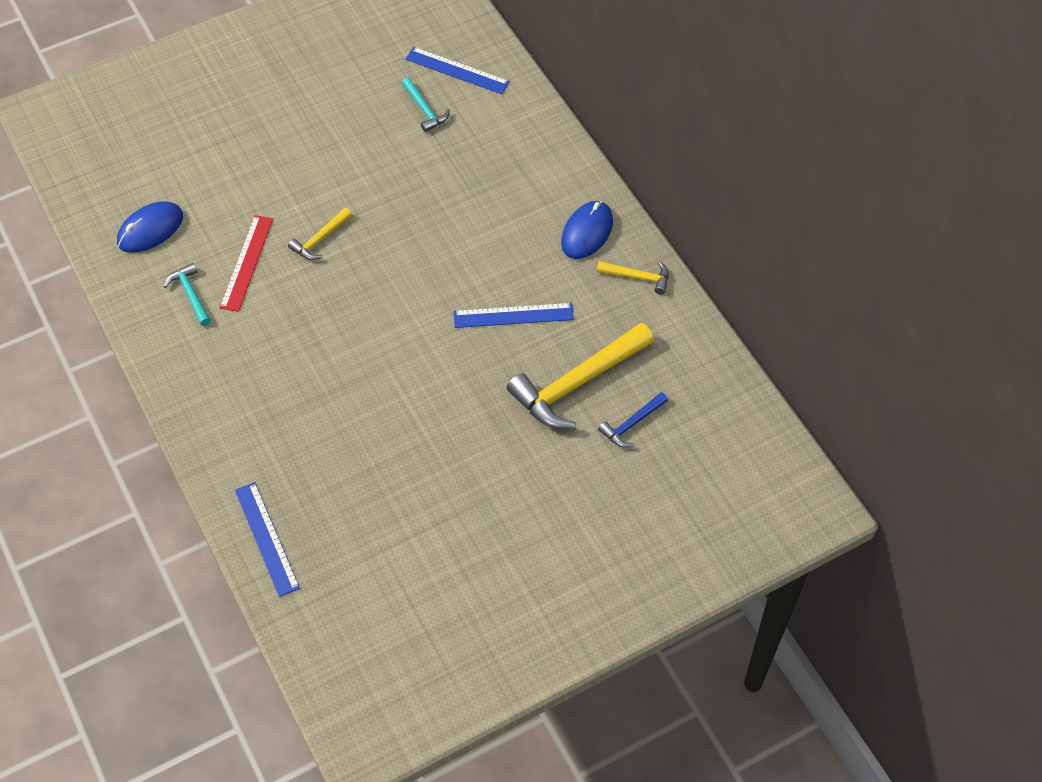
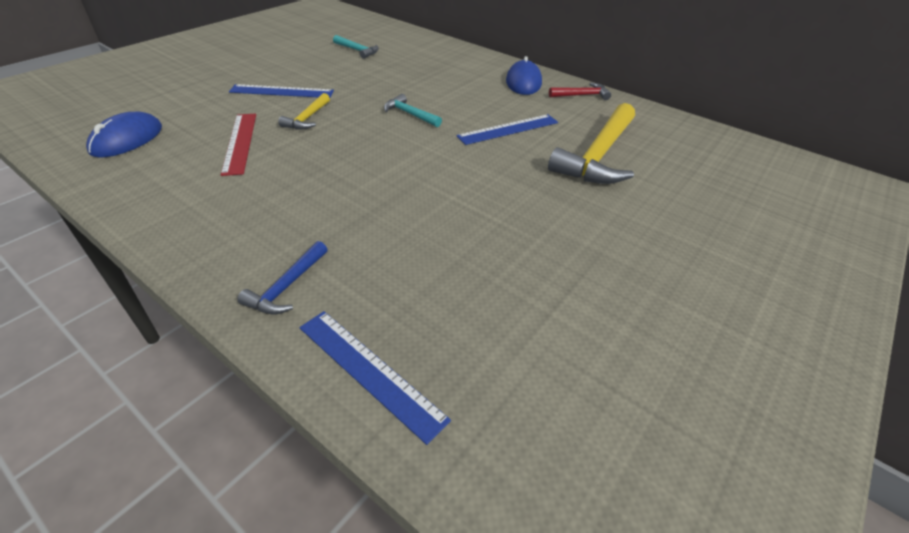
camera: 25 degrees left, 15 degrees down
(190, 294) = (184, 172): turquoise hammer -> turquoise hammer (410, 114)
(457, 70) = (370, 34): blue ruler -> blue ruler (282, 91)
(632, 424) = (668, 169): blue hammer -> blue hammer (287, 286)
(638, 277) = (581, 95): yellow hammer -> red hammer

